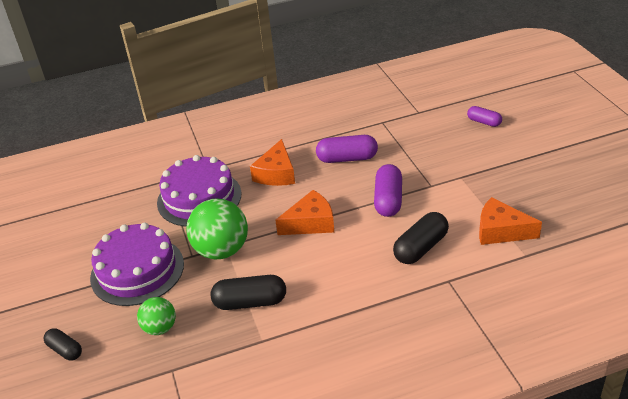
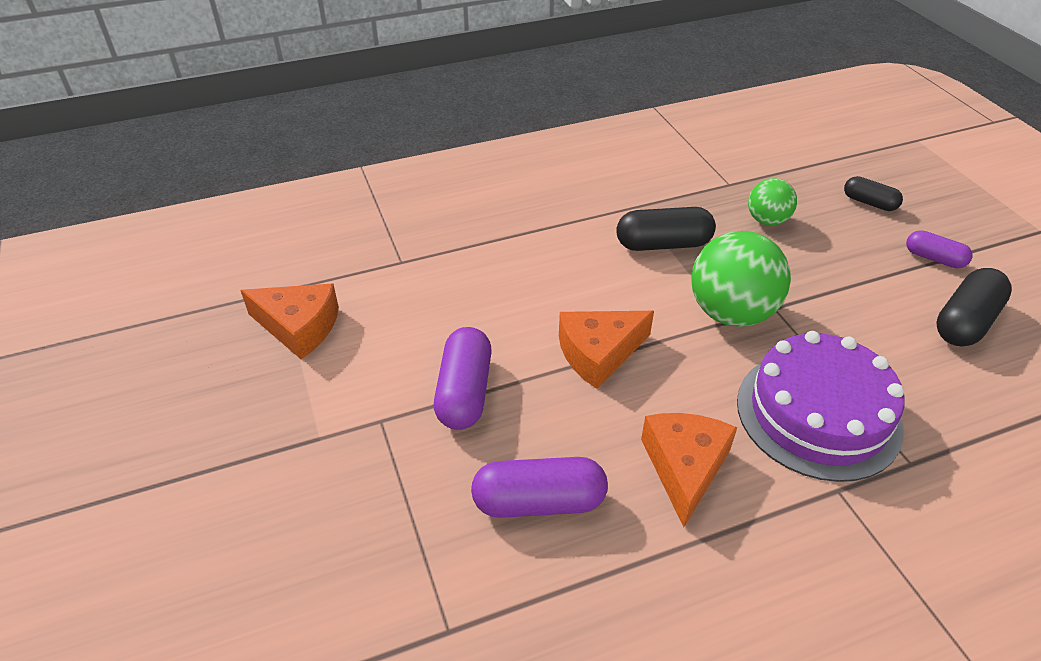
camera: 175 degrees right, 5 degrees up
(137, 270) = (845, 288): purple cake -> none
(421, 248) = (427, 305): black capsule -> black capsule (965, 322)
(484, 122) = (198, 609): purple capsule -> purple capsule (934, 258)

